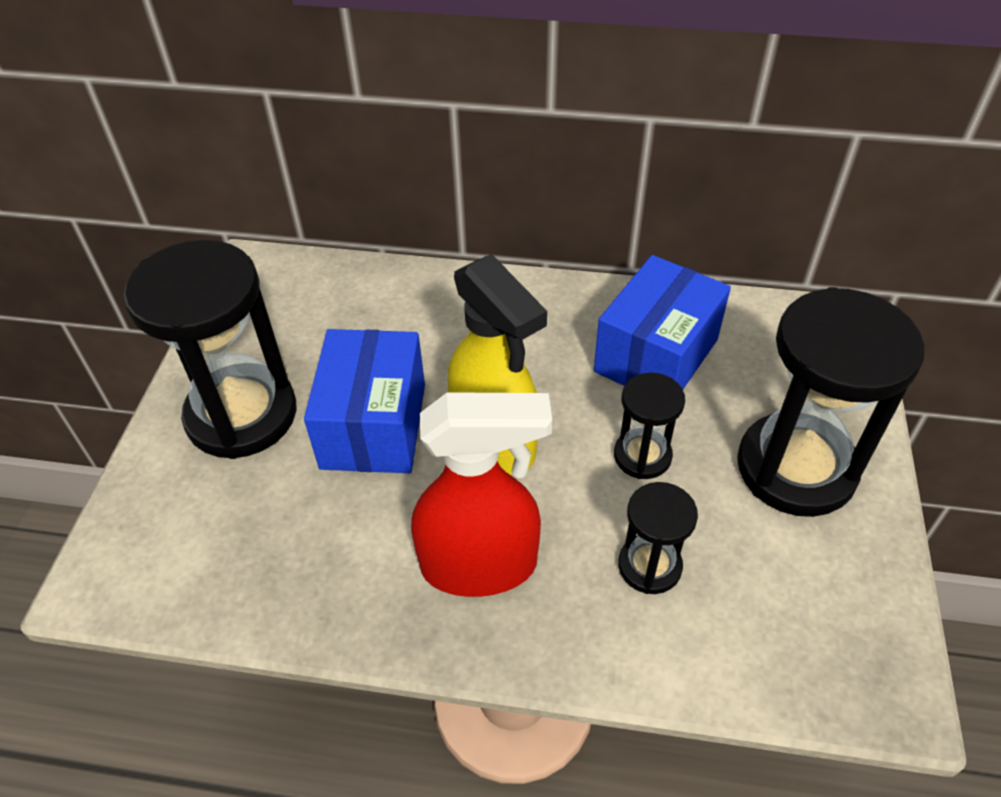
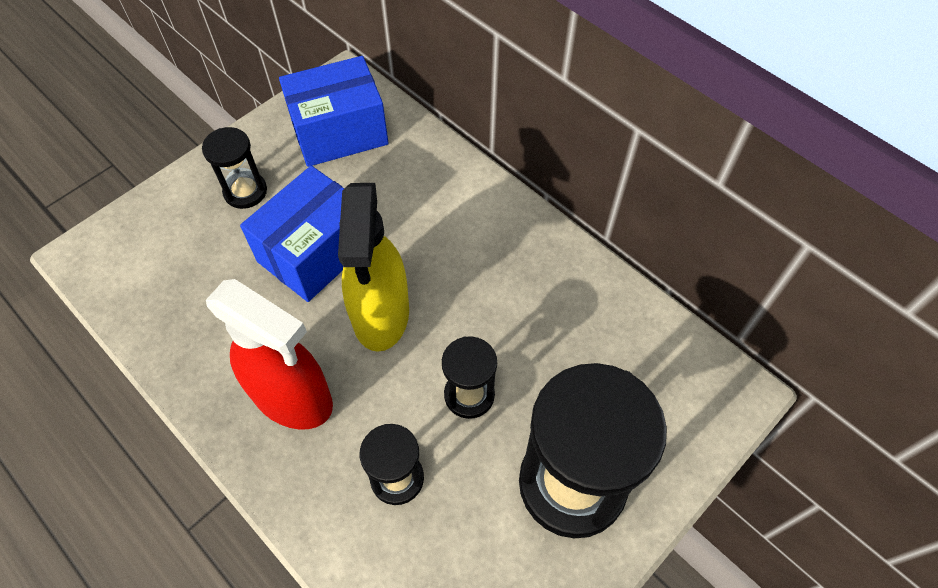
camera: 35 degrees right, 10 degrees up
(242, 415) = (245, 191): black hourglass -> black hourglass, size x0.50
(656, 355) = (555, 323): blue box -> blue box (339, 132)

